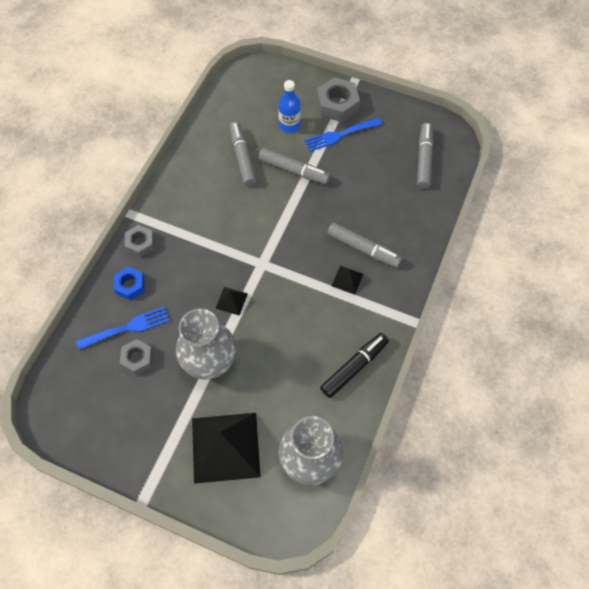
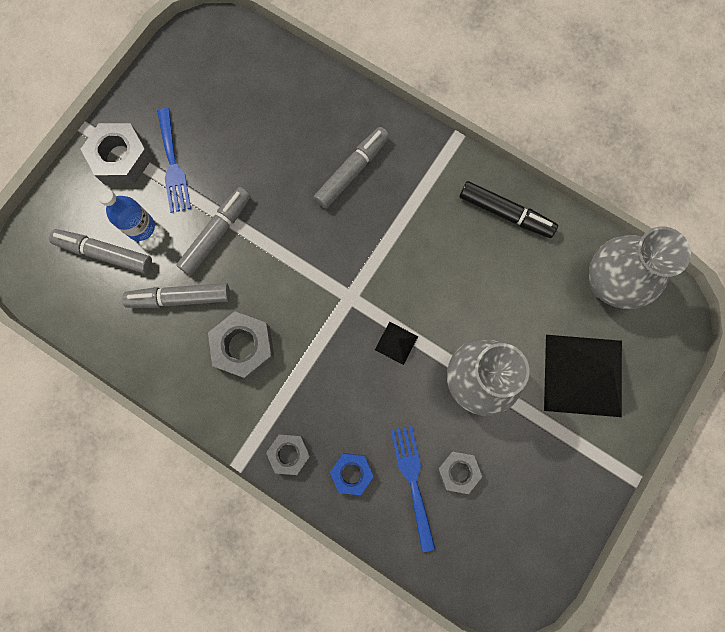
camera: 80 degrees left, 15 degrees up
(213, 202) = (244, 347): none -> grey nut
(347, 279) = (391, 199): black pyramid -> none
(354, 367) = (505, 213): black marker -> black marker turned 150 degrees clockwise
(424, 159) = (236, 71): grey marker -> grey marker (105, 253)

